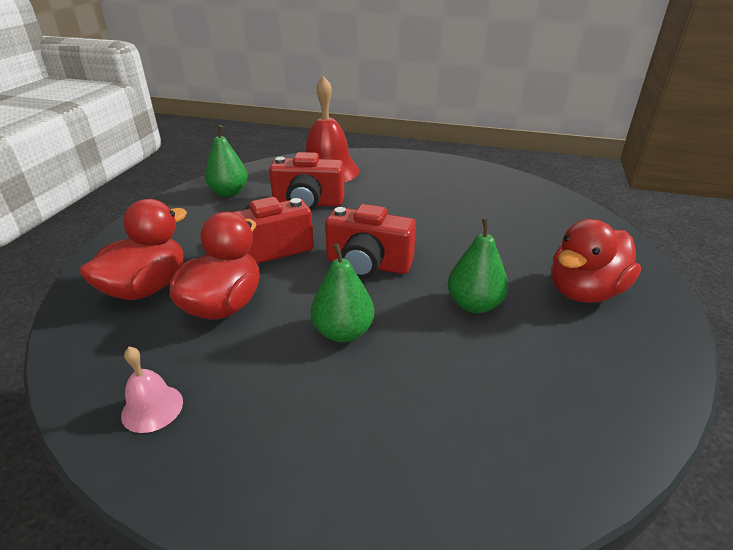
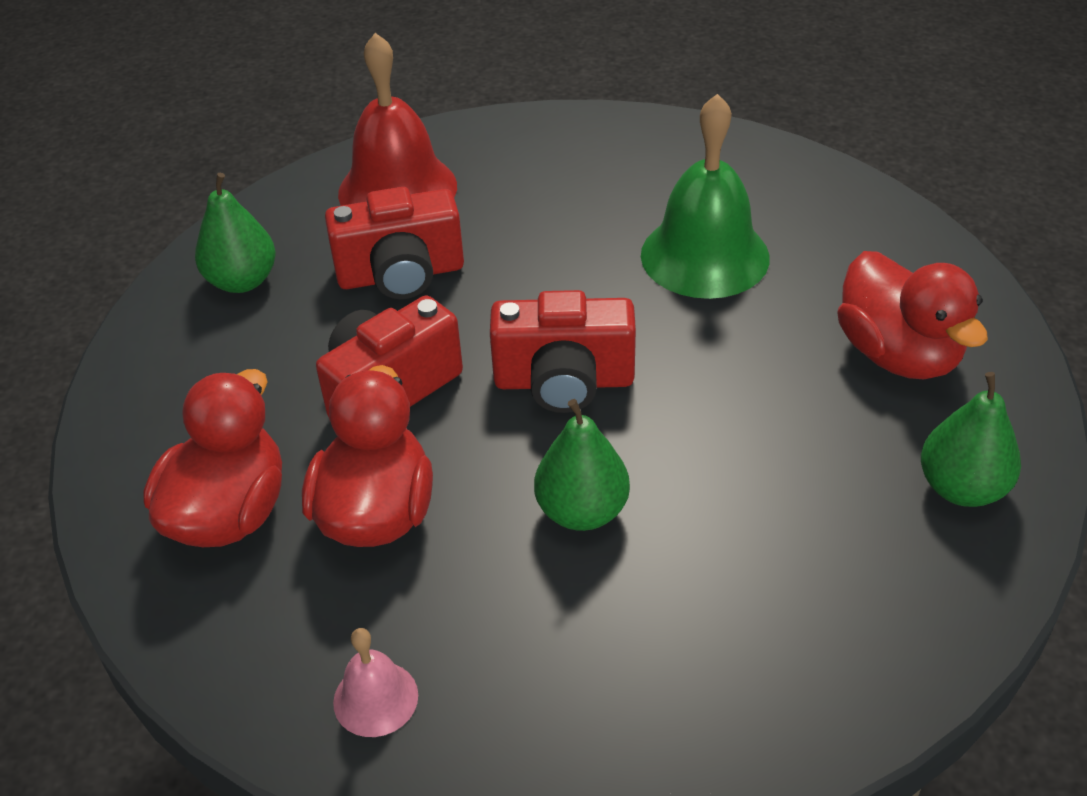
camera: 15 degrees left, 10 degrees up
(474, 304) = (750, 416): green pear -> green pear (961, 488)
(478, 223) = (704, 256): none -> green bell
(584, 292) = (898, 354): red duck -> red duck turned 60 degrees counterclockwise

